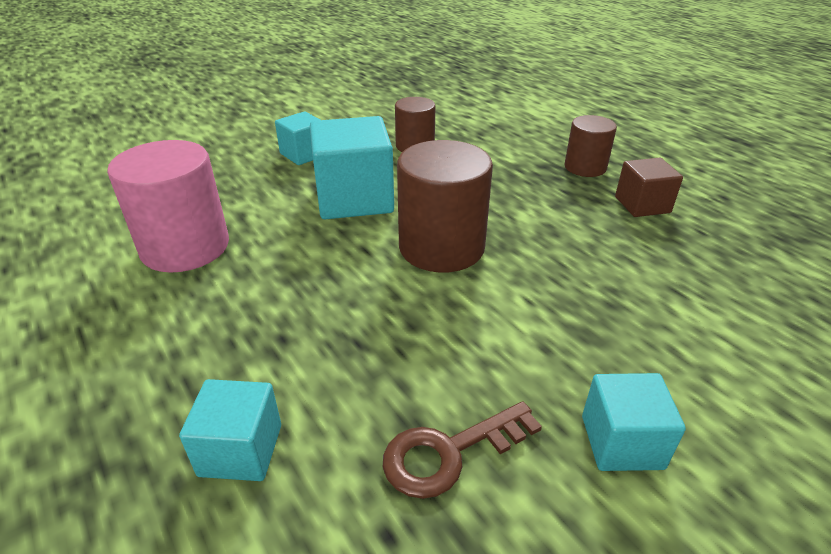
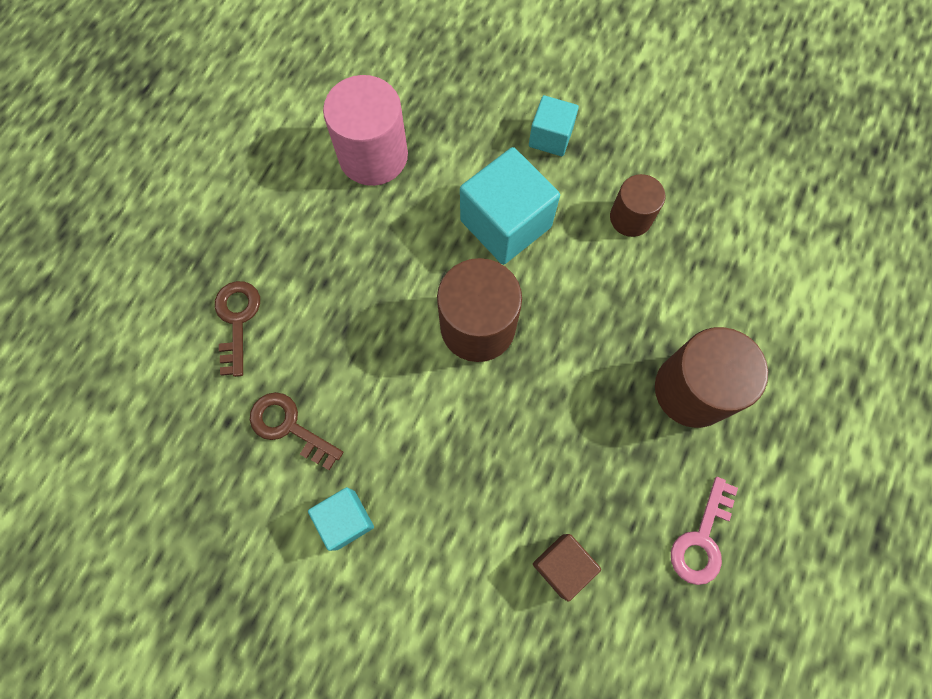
camera: 60 degrees right, 35 degrees up
(240, 450) = (237, 320): turquoise cube -> brown key
(585, 167) = (692, 390): brown cylinder -> brown cylinder, size x1.68
(642, 205) = (648, 463): brown cube -> brown cube (562, 565)
(724, 203) = (702, 539): none -> pink key

